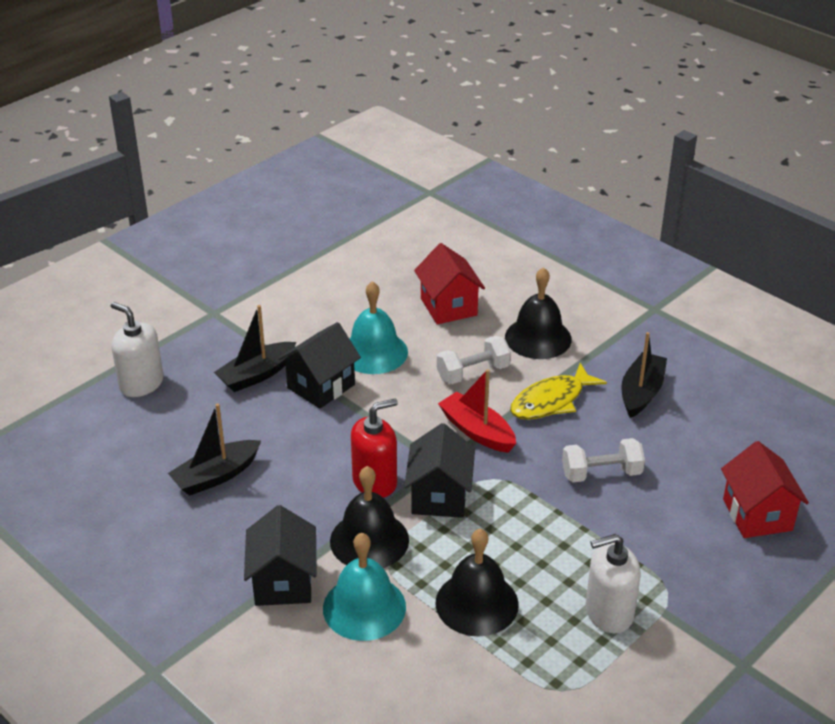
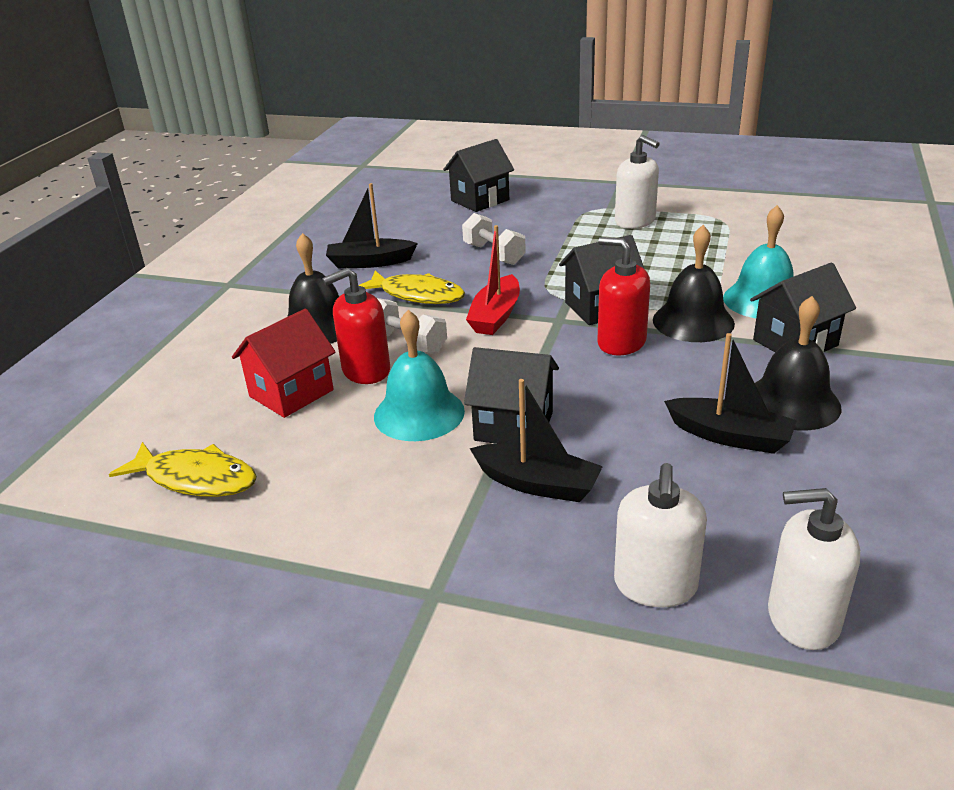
camera: 115 degrees left, 5 degrees down
(69, 421) = (802, 618): none -> white soap dispenser
(385, 258) = (195, 479): none -> yellow fish
(450, 344) = (366, 370): none -> red soap dispenser
(477, 603) = (692, 262): black bell -> black bell (792, 402)
(757, 515) = (480, 200): red house -> black house

